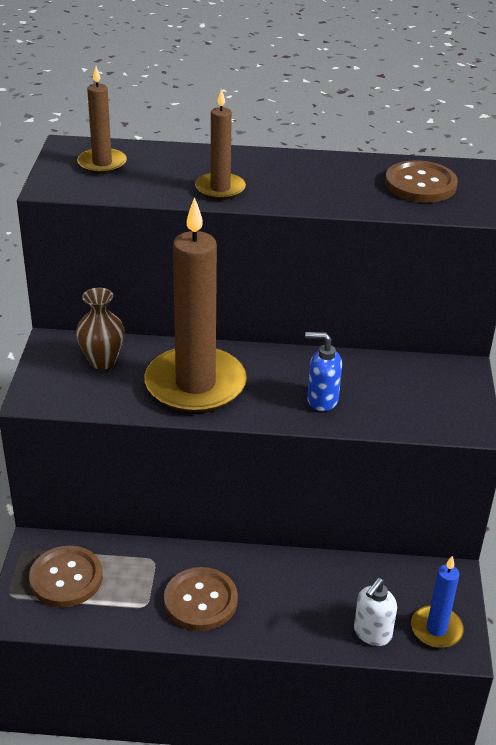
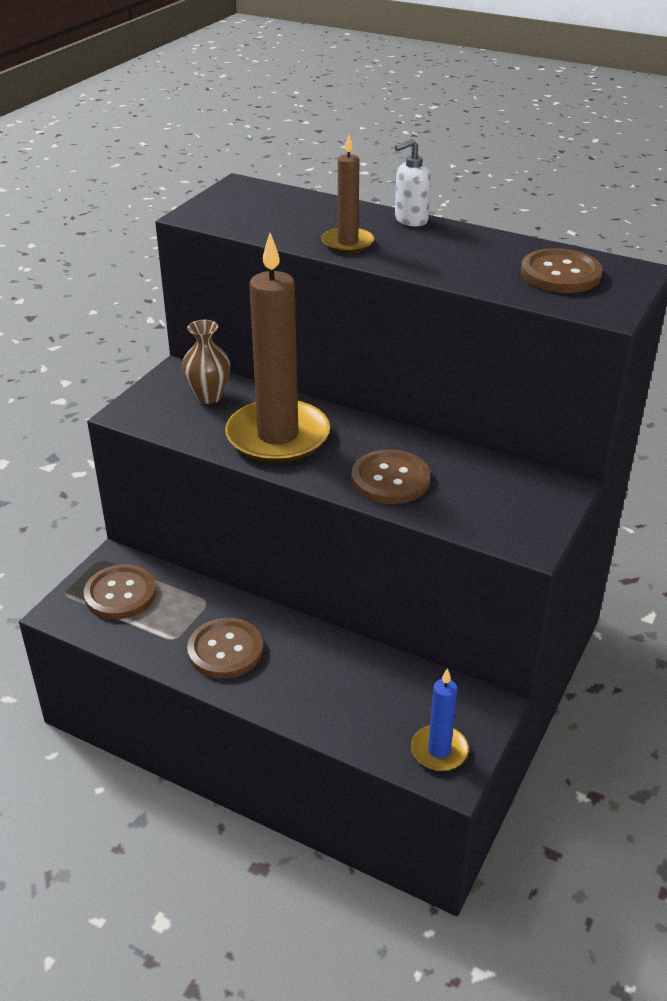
camera: 25 degrees right, 0 degrees up
(102, 164) = (256, 204): brown candle -> none
(322, 400) = (390, 479): blue soap dispenser -> brown button
(372, 633) = (370, 733): white soap dispenser -> white soap dispenser (410, 220)

